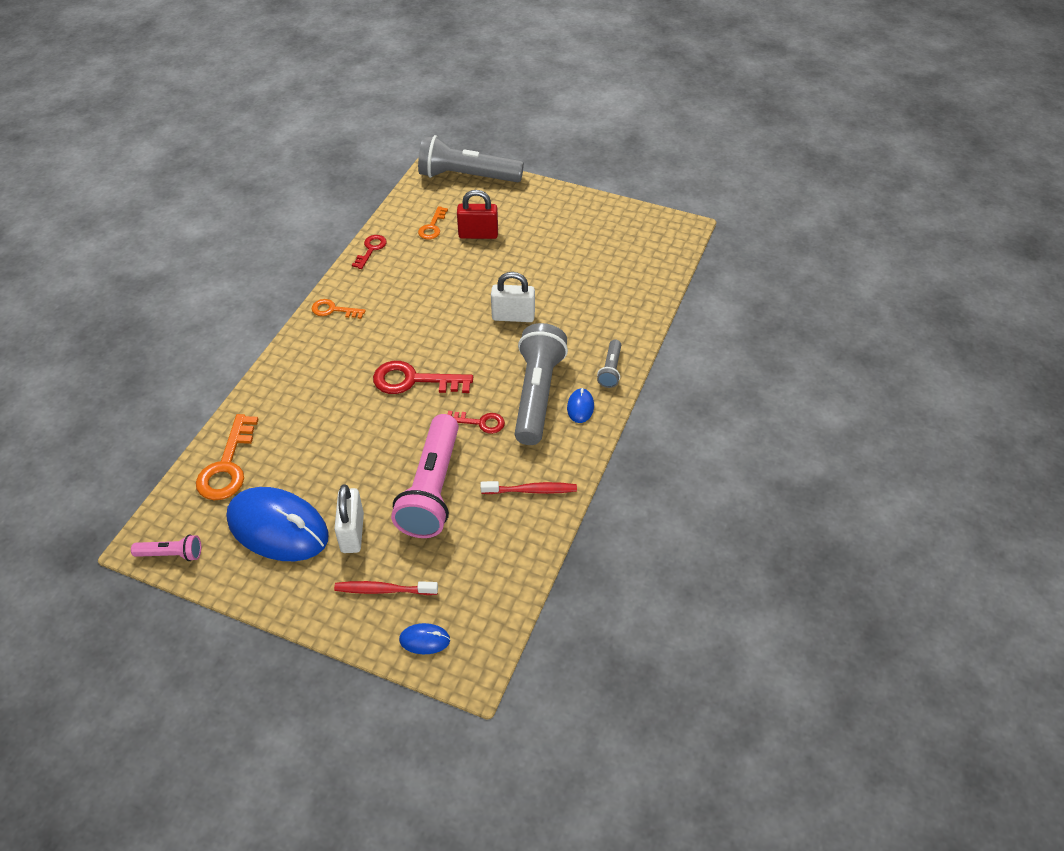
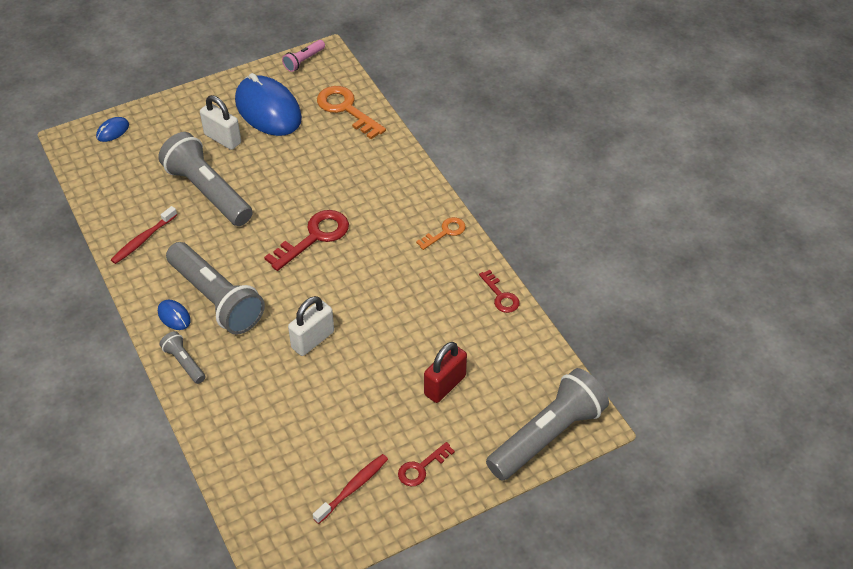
camera: 130 degrees right, 0 degrees up
(278, 527) = (268, 110): blue mouse -> blue mouse turned 75 degrees clockwise
(384, 590) = (166, 131): red toothbrush -> red toothbrush (353, 488)
(432, 227) = (491, 358): orange key -> none
(432, 489) = (208, 192): pink flashlight -> grey flashlight
(480, 422) = (231, 249): red key -> red key (421, 468)

